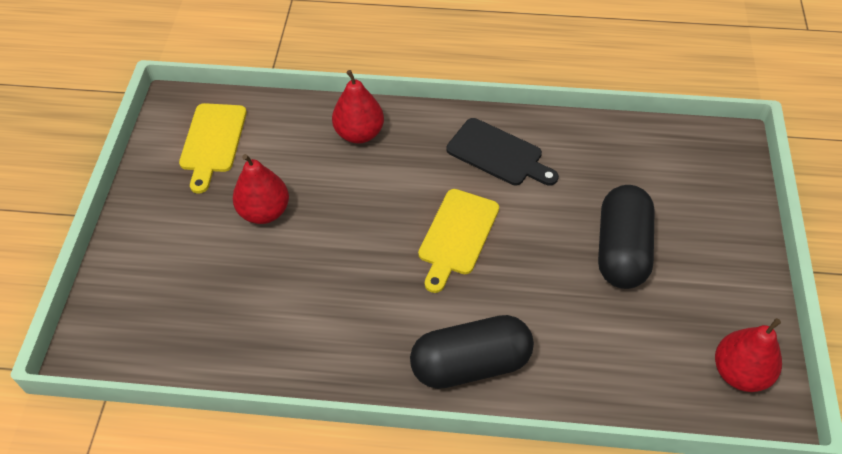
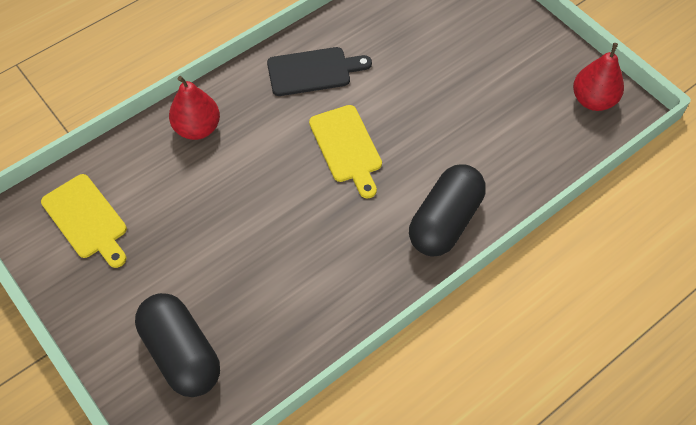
camera: 45 degrees left, 5 degrees up
(264, 211) = (191, 237): red pear -> none
(622, 250) = (457, 77): black capsule -> black capsule (182, 353)

